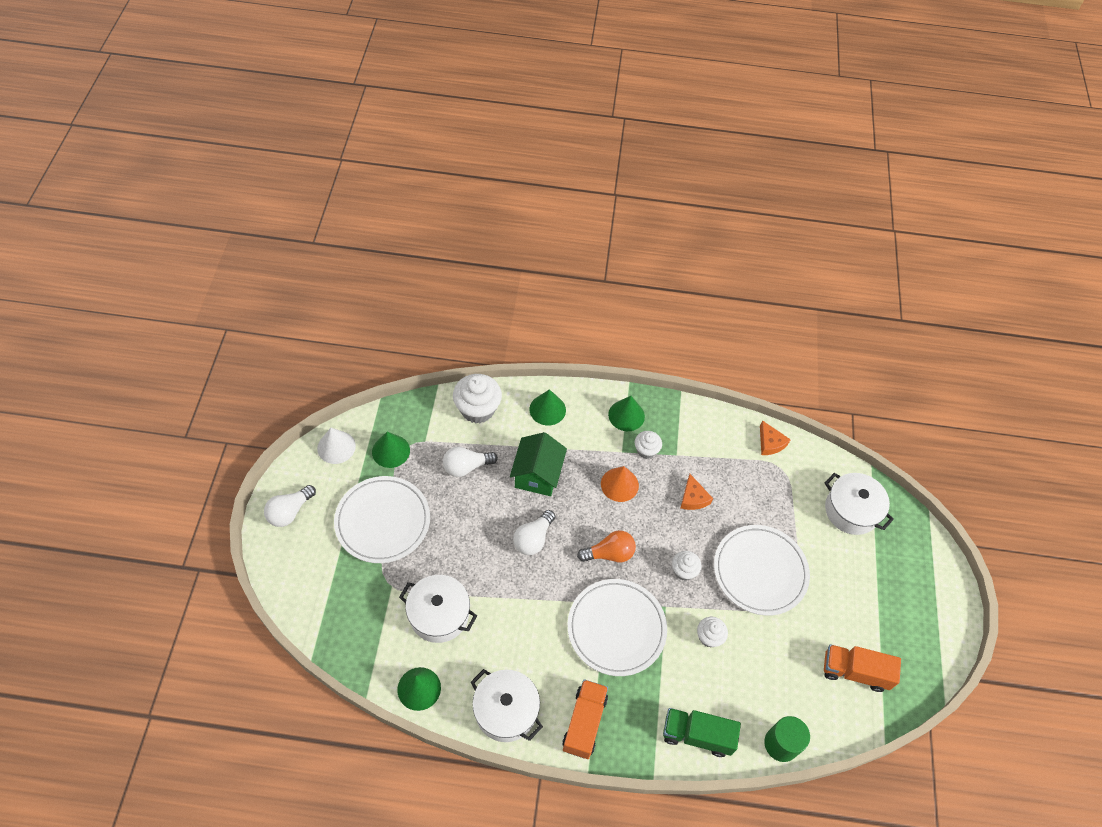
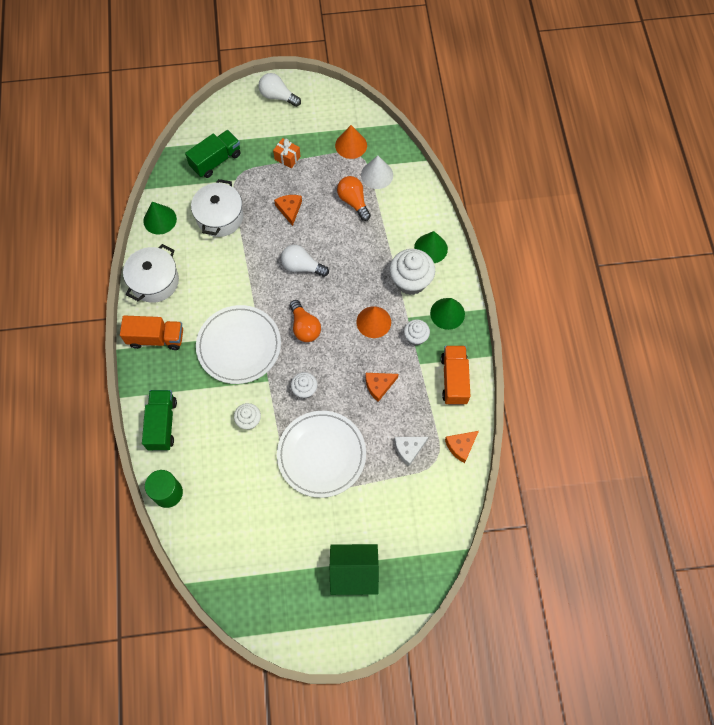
camera: 80 degrees right, 10 degrees up
(336, 447) = (342, 108): white cone -> white cone (377, 175)
(356, 603) = (216, 161): none -> green truck
(383, 521) = (287, 158): white plate -> orange gift
(391, 451) = (351, 145): green cone -> orange cone
(454, 535) = (289, 209): none -> orange cheese
(466, 467) = (353, 201): white light bulb -> orange light bulb
(477, 409) = (412, 195): white cupcake -> white cupcake (410, 281)
(537, 474) = (363, 255): green house -> green house (354, 572)
(766, 489) = (409, 449): none -> white cheese
(851, 510) = (409, 533): white pot -> none
(854, 672) = (245, 550): orange truck -> orange truck (454, 379)

